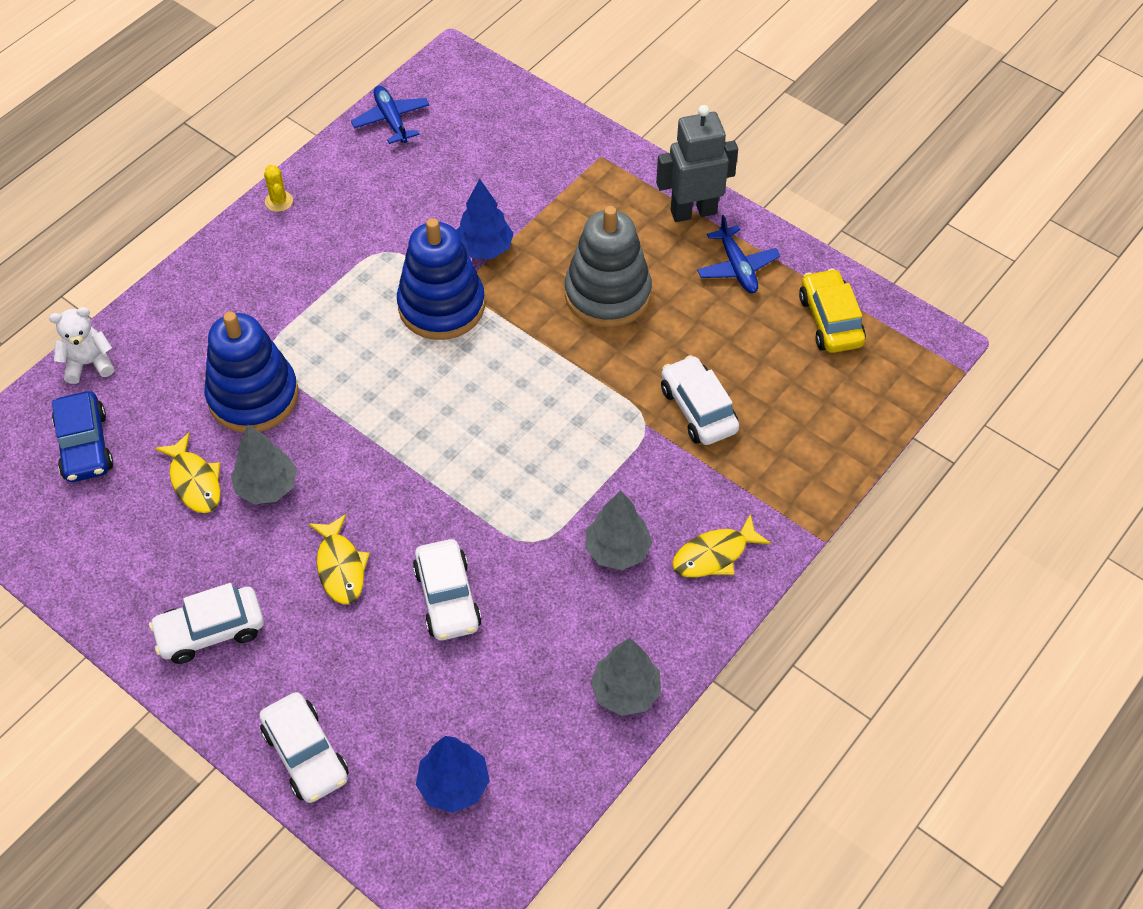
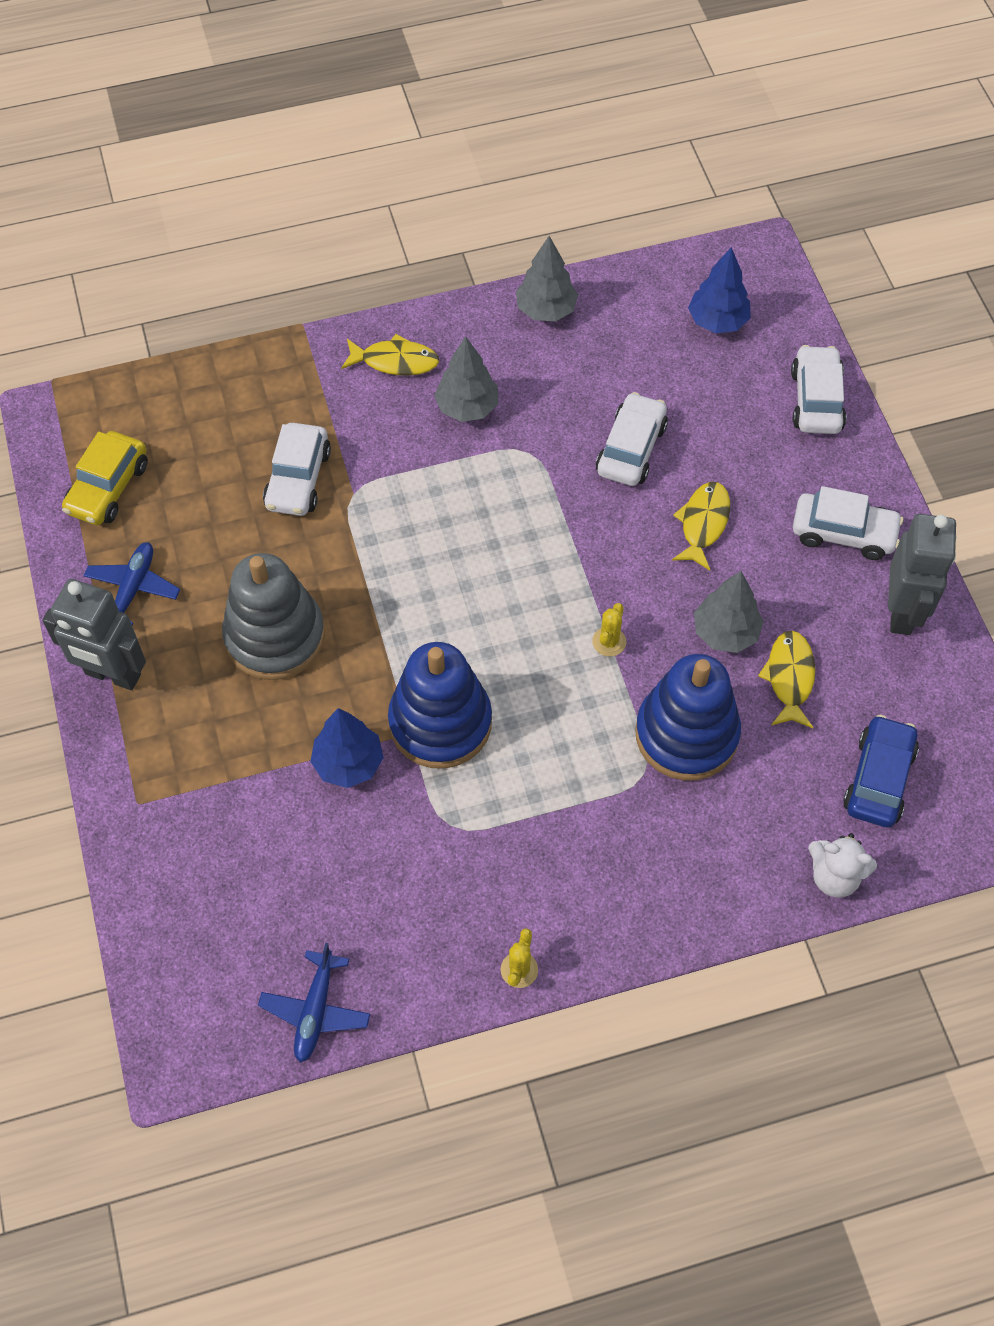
camera: 145 degrees left, 5 degrees up
(124, 589) = (902, 612): none -> grey robot
(356, 428) = (609, 641): none -> yellow cactus

